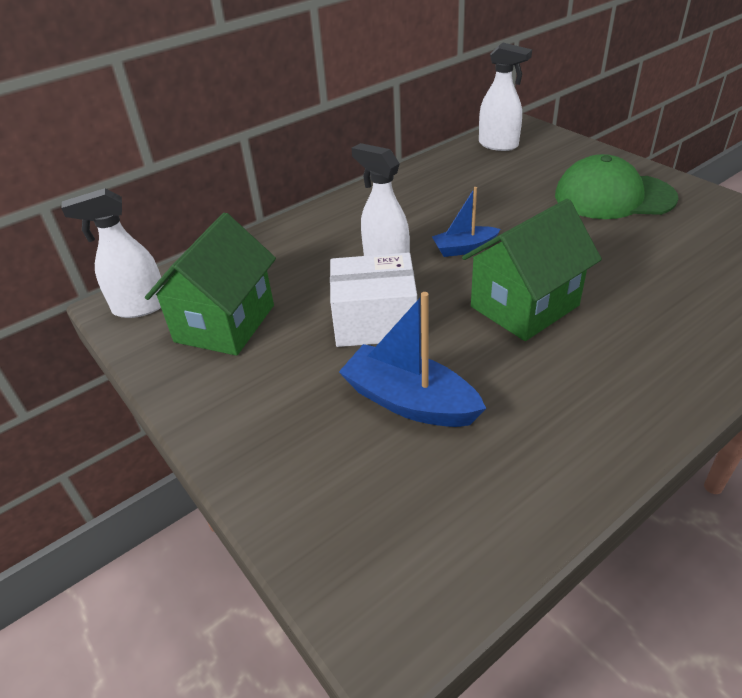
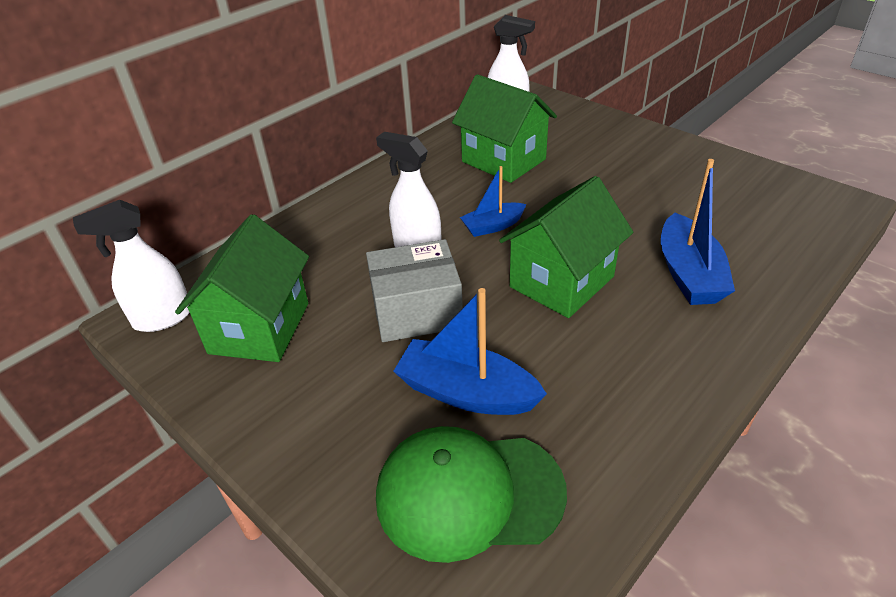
camera: 10 degrees left, 0 degrees up
(375, 321) = (416, 311): white box -> grey box
(486, 188) = (503, 160): none -> green house
(613, 196) = (627, 162): green cap -> green cap (469, 494)
(659, 309) = (688, 274): none -> blue boat

